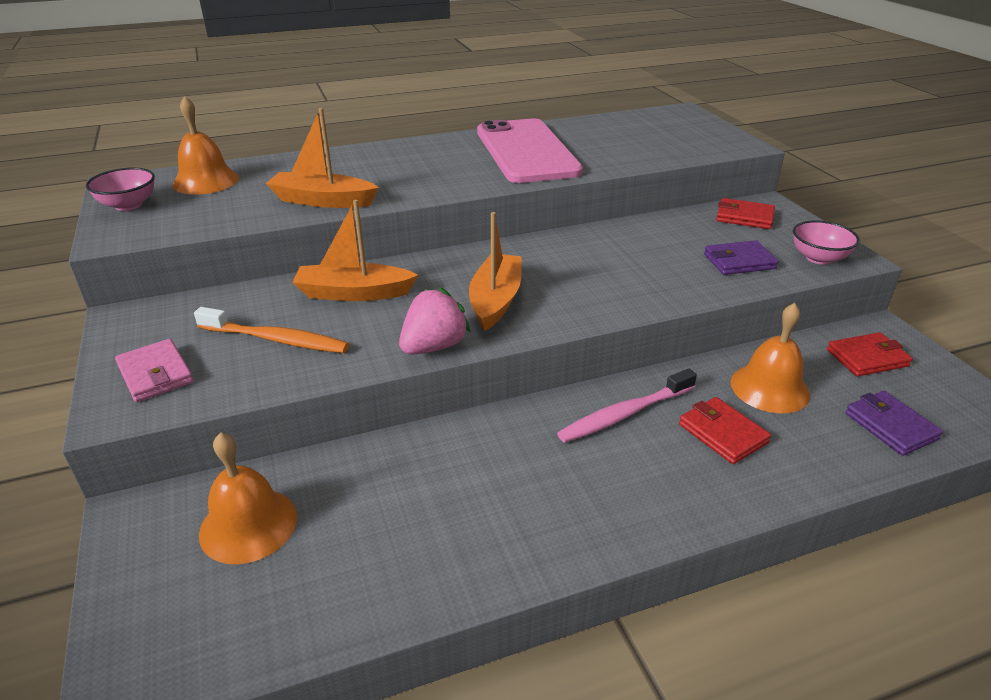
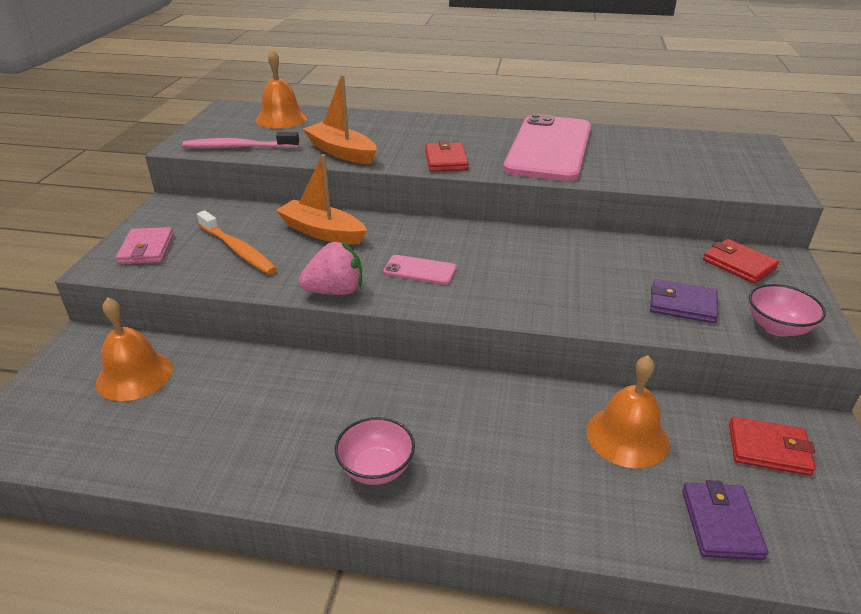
camera: 30 degrees right, 0 degrees up
(128, 205) = (216, 125): pink bowl -> pink bowl (376, 468)
(495, 300) = (420, 270): orange boat -> pink phone
(624, 414) = (466, 405): pink toothbrush -> pink toothbrush (238, 147)
(722, 433) = (537, 457): red wallet -> red wallet (446, 160)

